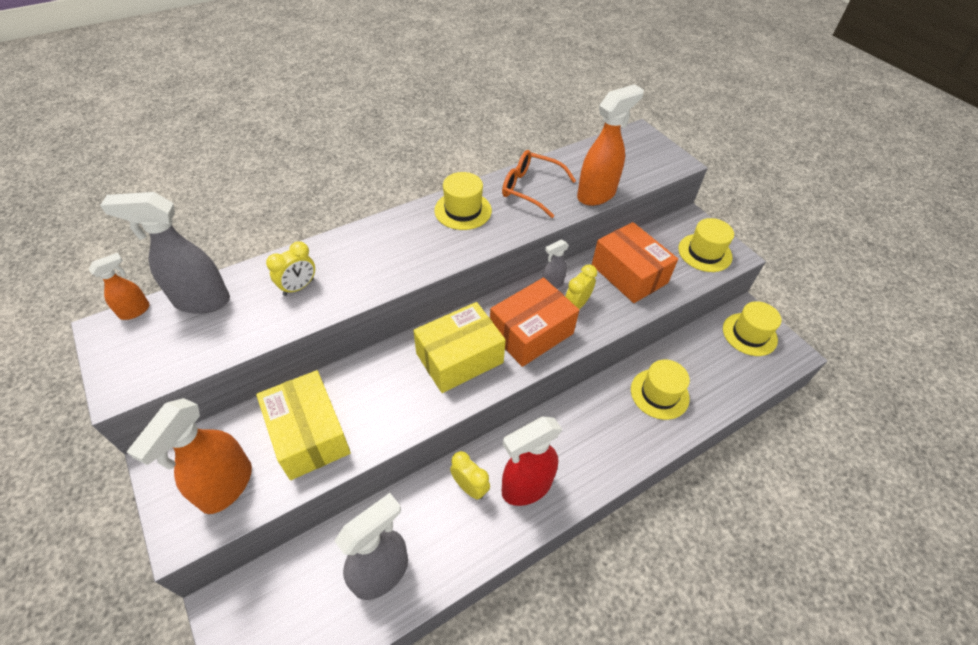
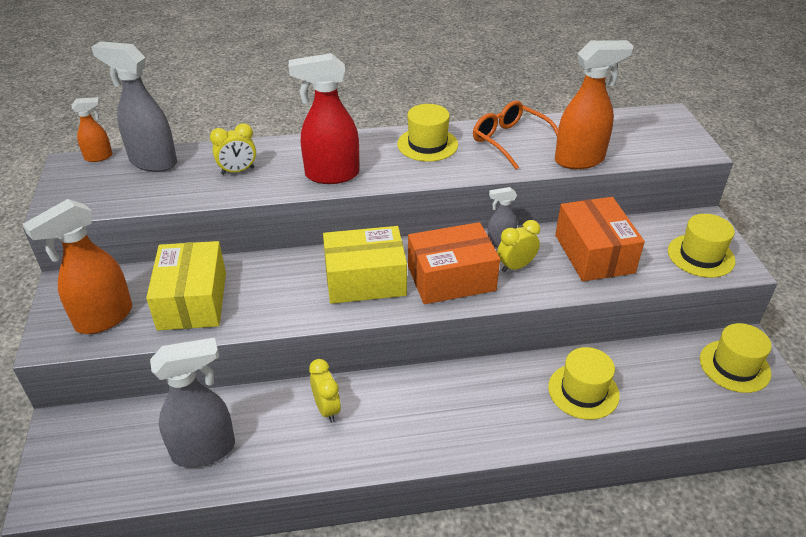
camera: 25 degrees right, 10 degrees down
(526, 487) = (383, 428): red spray bottle -> red spray bottle (331, 175)

